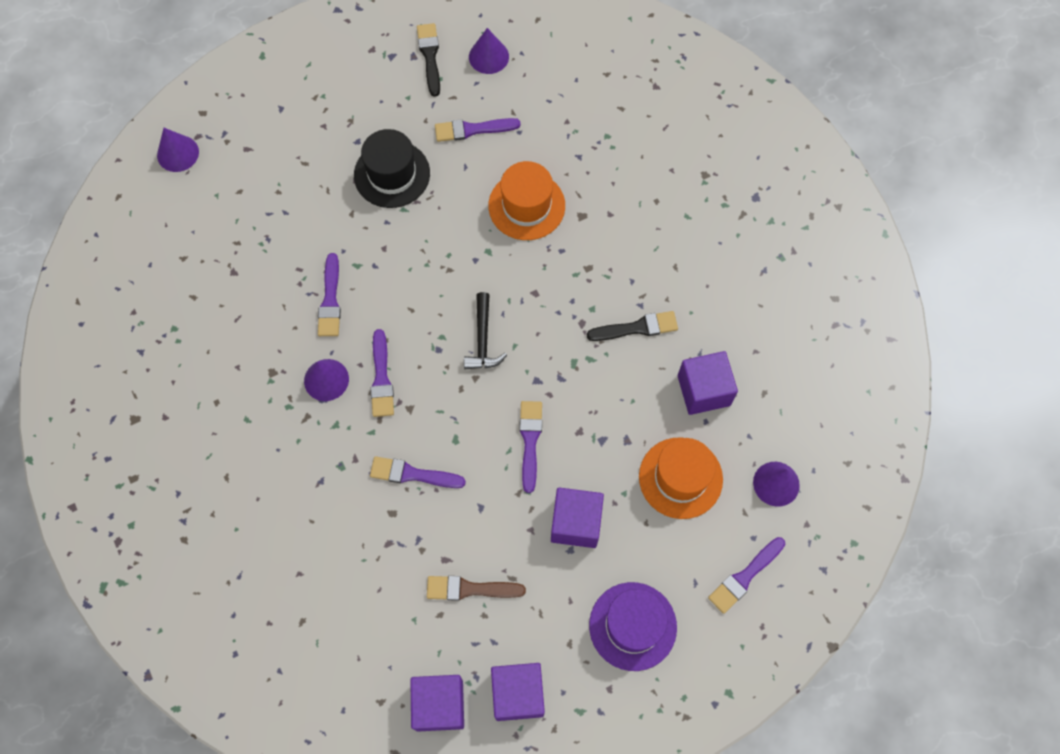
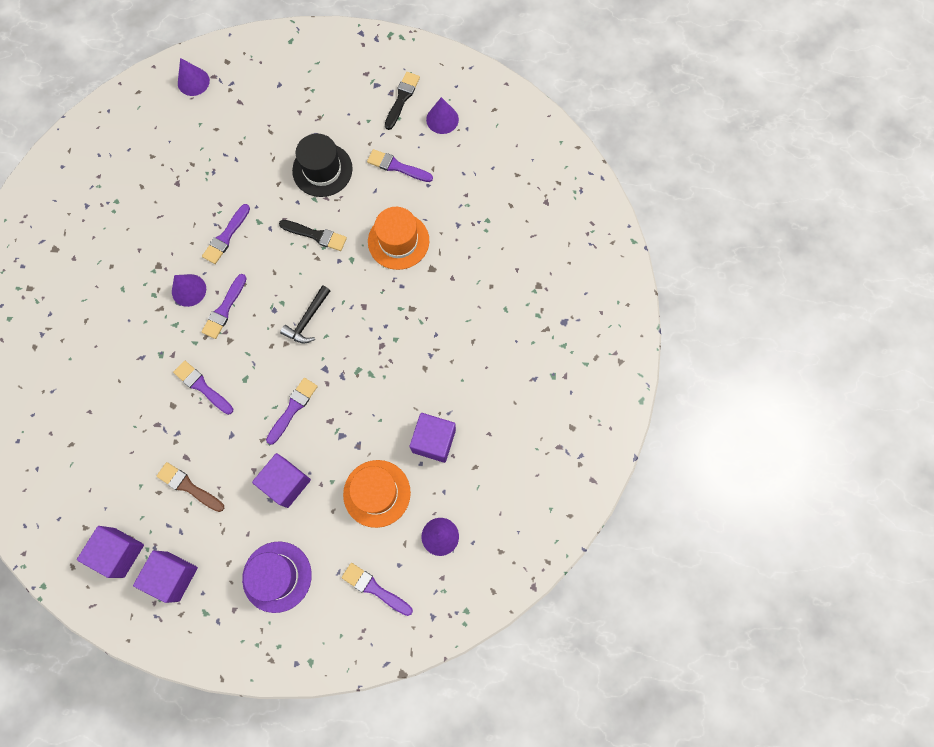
camera: 30 degrees right, 5 degrees up
(636, 328) = (417, 370): black brush -> black brush (316, 235)
(745, 576) = (375, 588): purple brush -> purple brush turned 45 degrees clockwise

